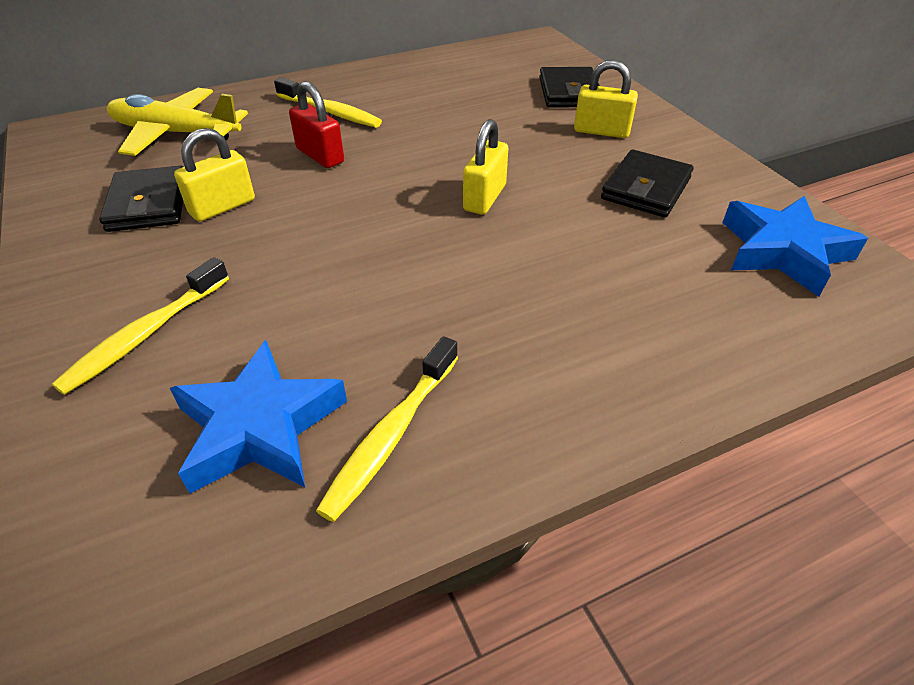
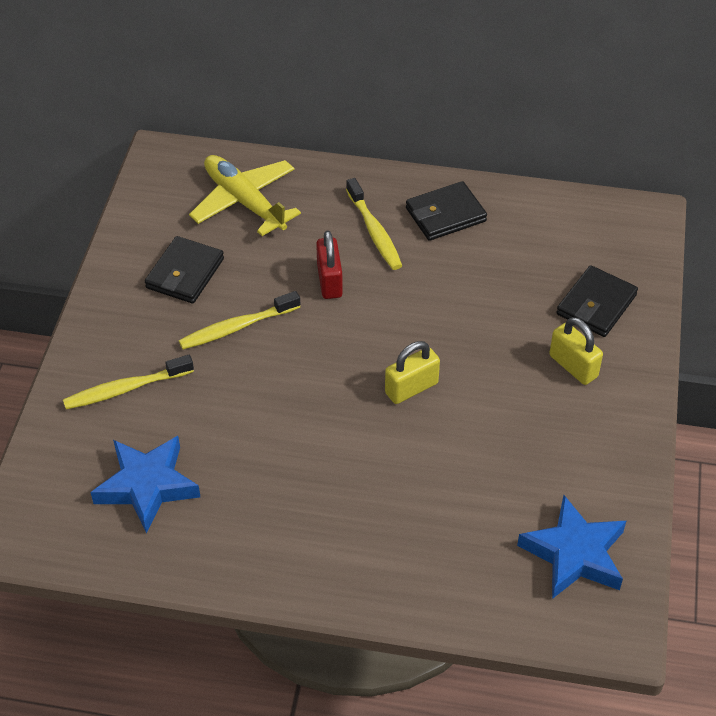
camera: 35 degrees right, 5 degrees up
(222, 207) = (229, 301): yellow padlock -> none
(391, 435) = (207, 530): yellow toothbrush -> yellow toothbrush (237, 327)
(646, 188) = (540, 444): black wallet -> black wallet (445, 215)

